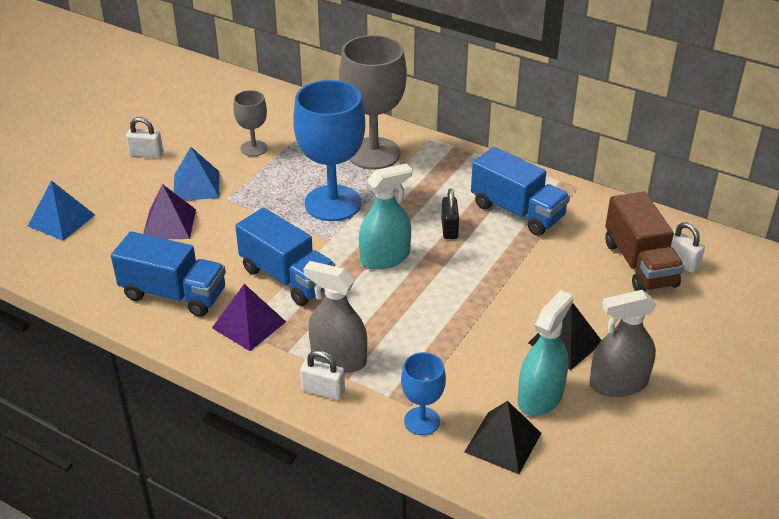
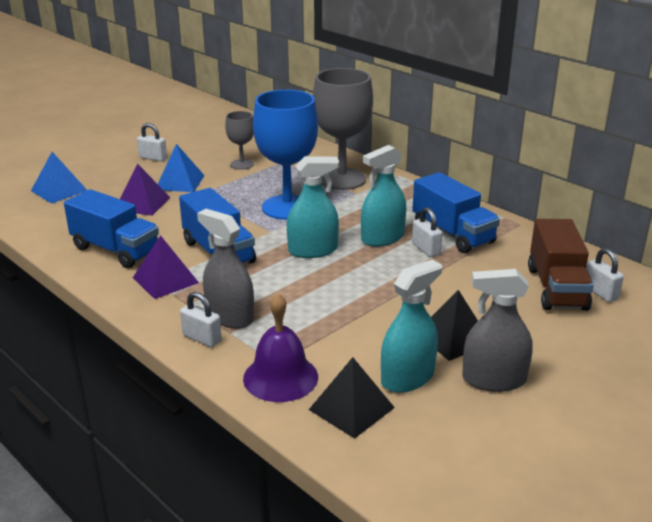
camera: 15 degrees right, 10 degrees down
(422, 421) = (280, 377): blue goblet -> purple bell
(449, 229) = (382, 238): black padlock -> turquoise spray bottle
(498, 236) = (426, 249): none -> white padlock

